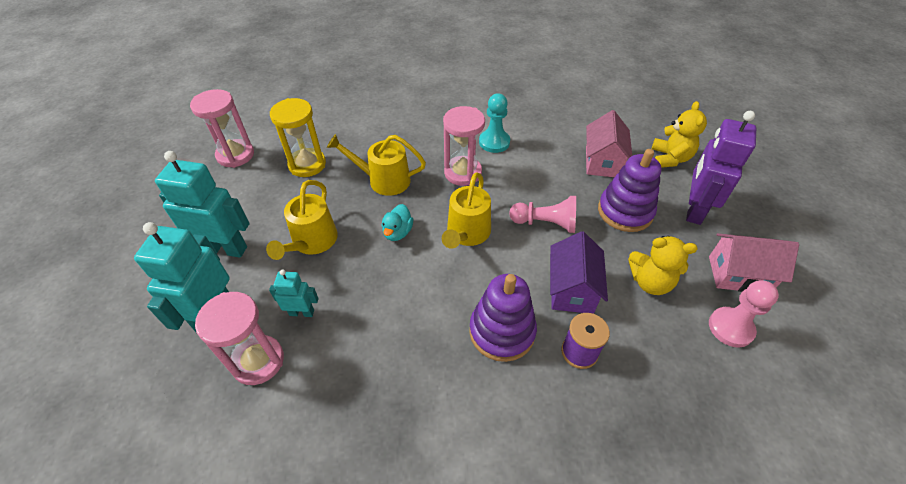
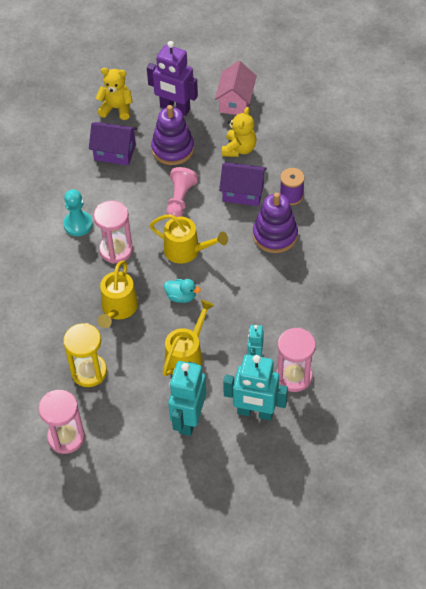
camera: 85 degrees left, 5 degrees up
(312, 242) = (186, 356): yellow watering can -> yellow watering can turned 75 degrees counterclockwise
(602, 162) = (115, 152): pink house -> purple house
(730, 328) = (276, 117): pink pawn -> none

